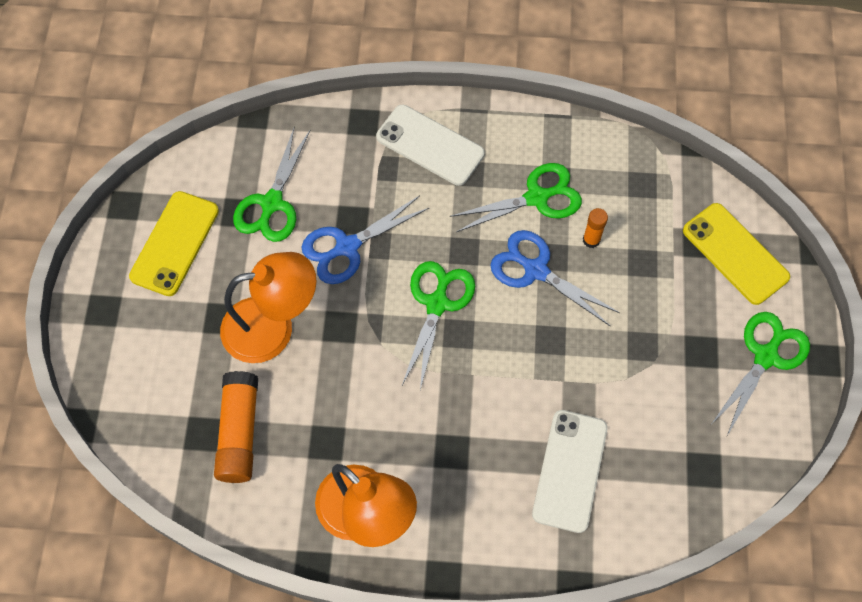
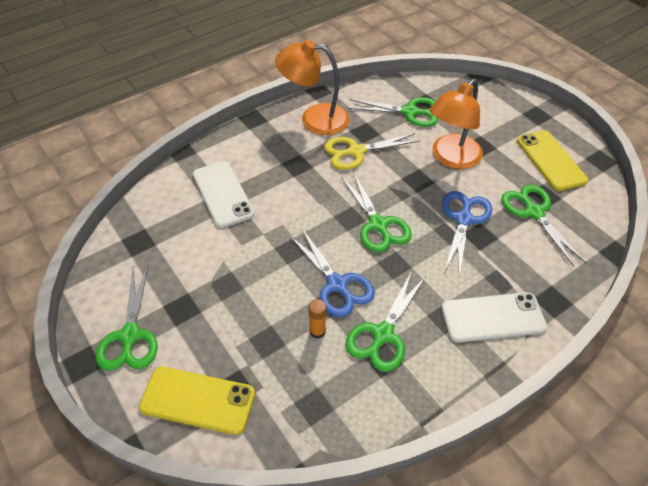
camera: 140 degrees right, 15 degrees down
(239, 432) = (409, 112): orange glue stick -> green scissors
(366, 418) = (356, 152): none -> yellow scissors
(536, 270) = (337, 284): blue scissors -> blue scissors turned 60 degrees clockwise

